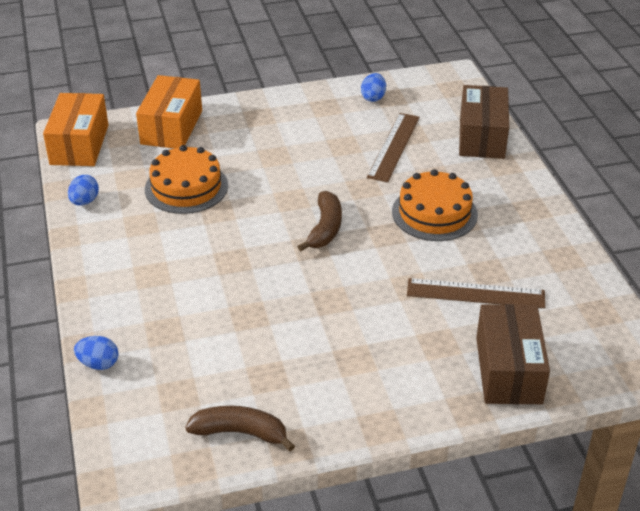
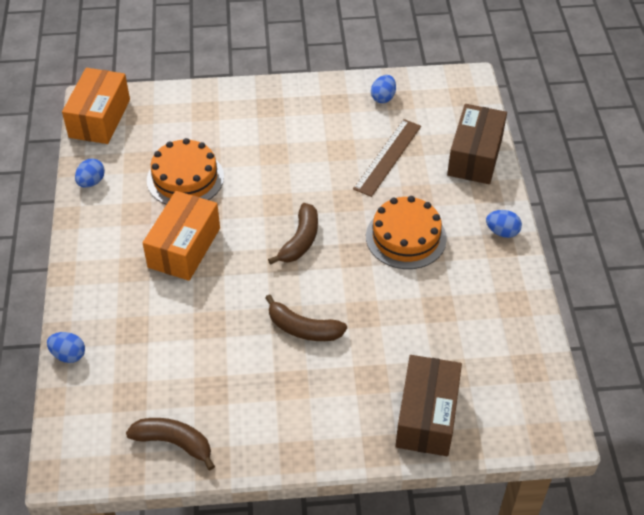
camera: 10 degrees right, 10 degrees up
(171, 127) = (187, 109): orange box -> orange box (184, 247)
(352, 307) = (303, 328): none -> brown banana
(475, 293) = (420, 330): brown ruler -> none
(531, 197) = (502, 232): none -> blue egg

